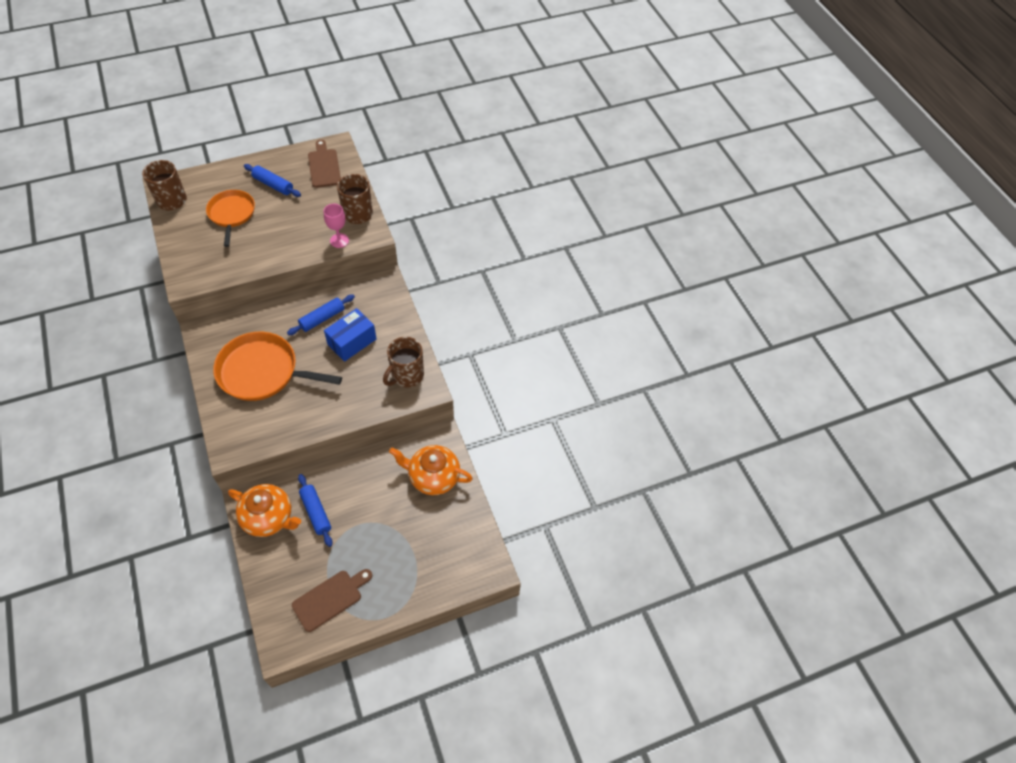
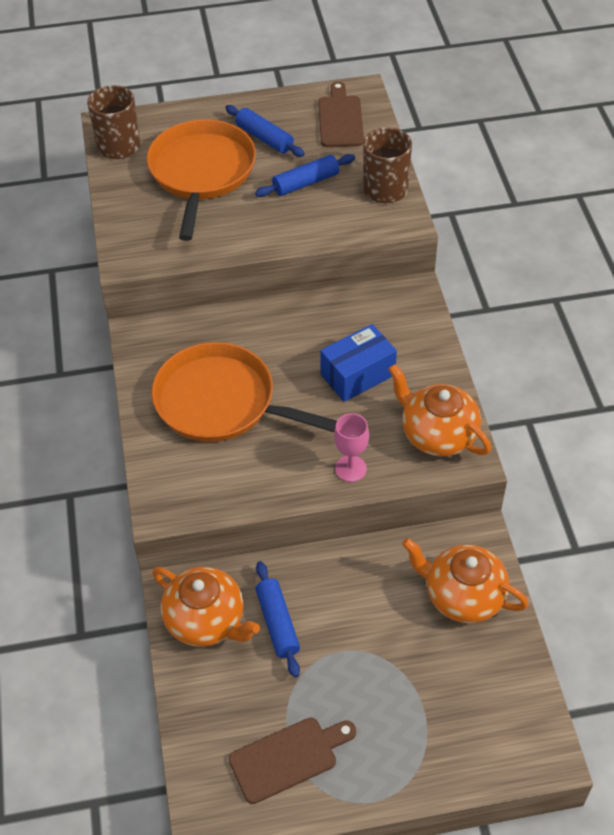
camera: 15 degrees right, 5 degrees down
(232, 214) = (201, 172): orange pan -> orange pan, size x1.55
(322, 318) = (315, 336): blue rolling pin -> blue rolling pin (305, 183)
(339, 240) = (355, 224): pink goblet -> pink goblet (350, 469)
(406, 375) = (437, 434): brown mug -> orange teapot

